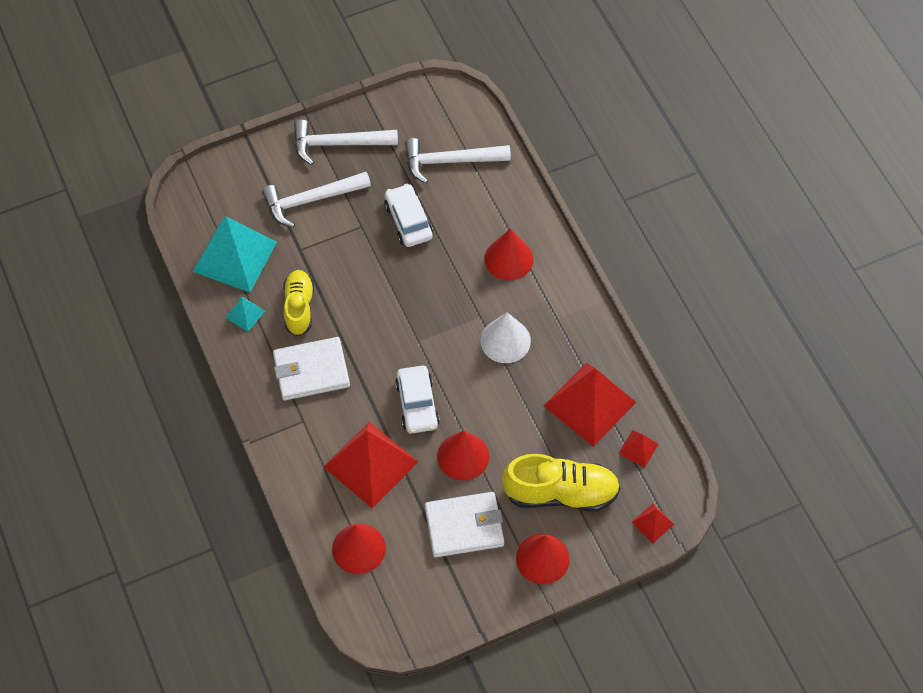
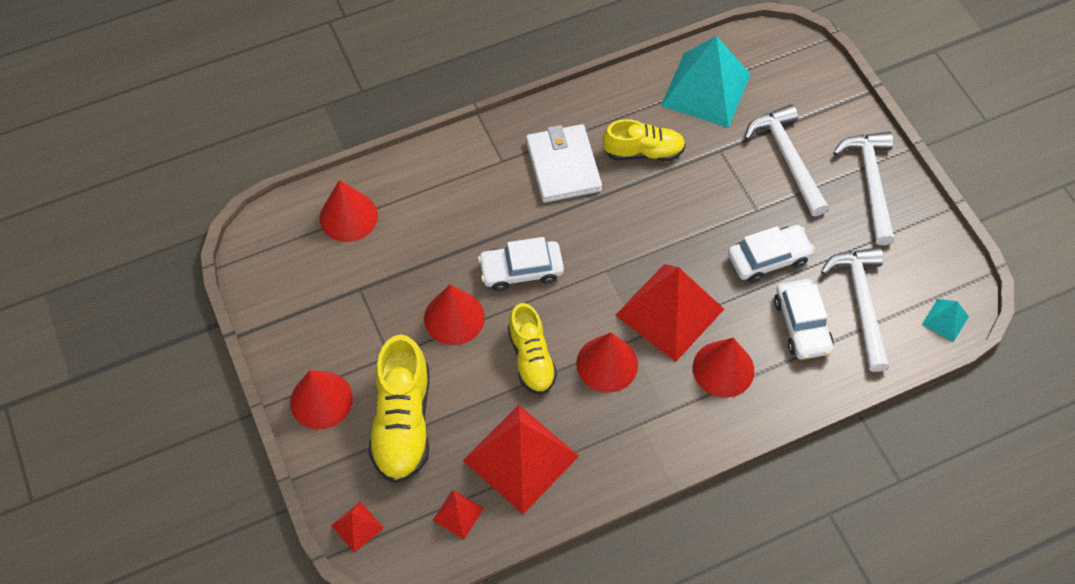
camera: 90 degrees right, 0 degrees up
(245, 314) = (633, 102): turquoise pyramid -> turquoise pyramid (945, 320)
(370, 464) = (448, 225): red pyramid -> red pyramid (670, 312)
(464, 526) = (367, 318): white wallet -> none
(469, 202) = (802, 325): none -> white car
(501, 396) = (531, 358): none -> yellow shoe
(505, 340) = (607, 364): white cone -> red cone

